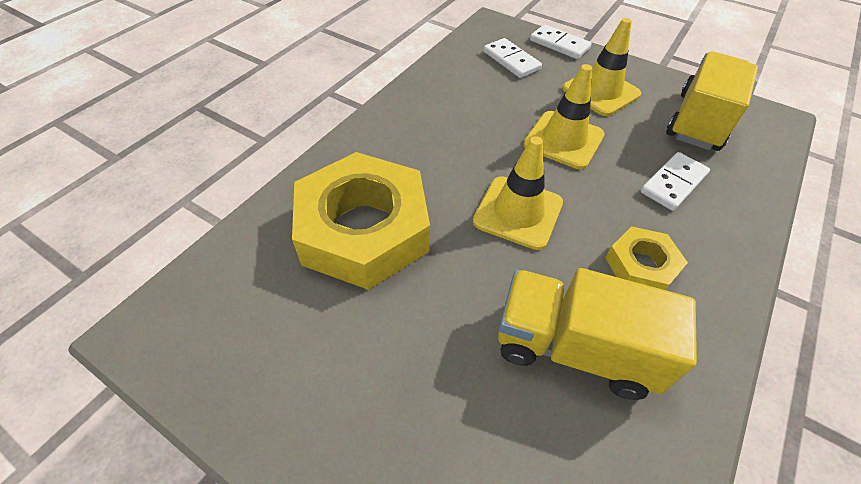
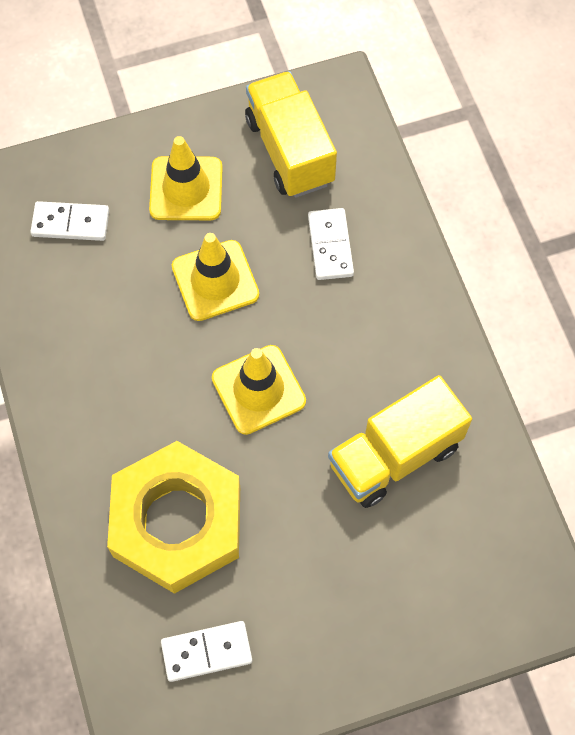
camera: 50 degrees left, 15 degrees up
(559, 44) = (87, 154): white domino -> white domino (206, 651)
(641, 266) = (375, 349): yellow nut -> none

